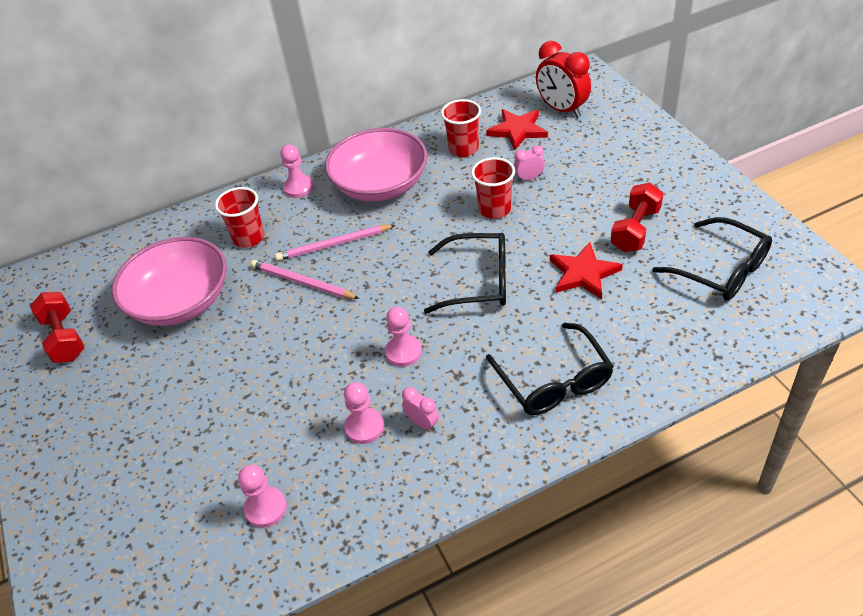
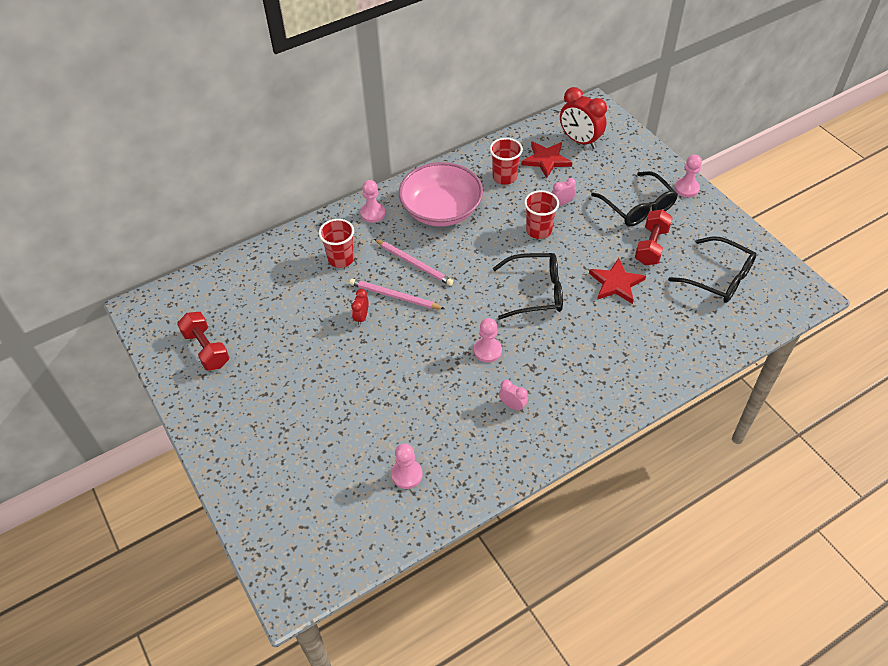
camera: 10 degrees left, 5 degrees up
(180, 301) = (297, 315): pink bowl -> none
(256, 306) = (361, 317): none -> red clock
(334, 244) = (414, 263): pink pencil -> pink pencil turned 120 degrees counterclockwise
(364, 427) = (469, 410): pink pawn -> pink pawn (686, 188)
(554, 381) = (605, 369): black glasses -> black glasses (637, 207)

